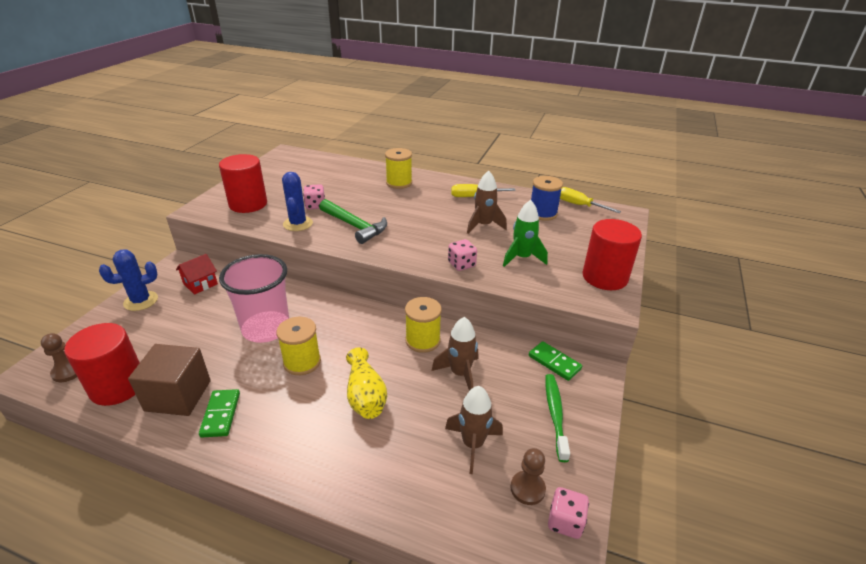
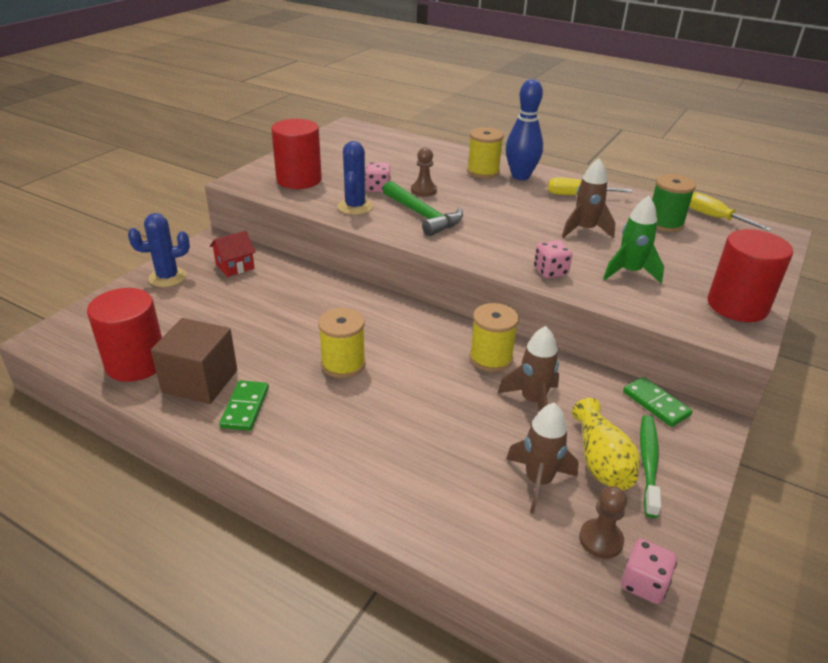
camera: 10 degrees right, 0 degrees up
(68, 371) = (85, 341): brown pawn -> brown pawn (423, 190)
(266, 329) = (305, 323): pink cup -> none
(365, 396) = (414, 410): yellow vase -> yellow vase (601, 461)
(429, 184) = (520, 176): none -> blue bowling pin
(542, 213) = (664, 223): blue spool -> green spool

